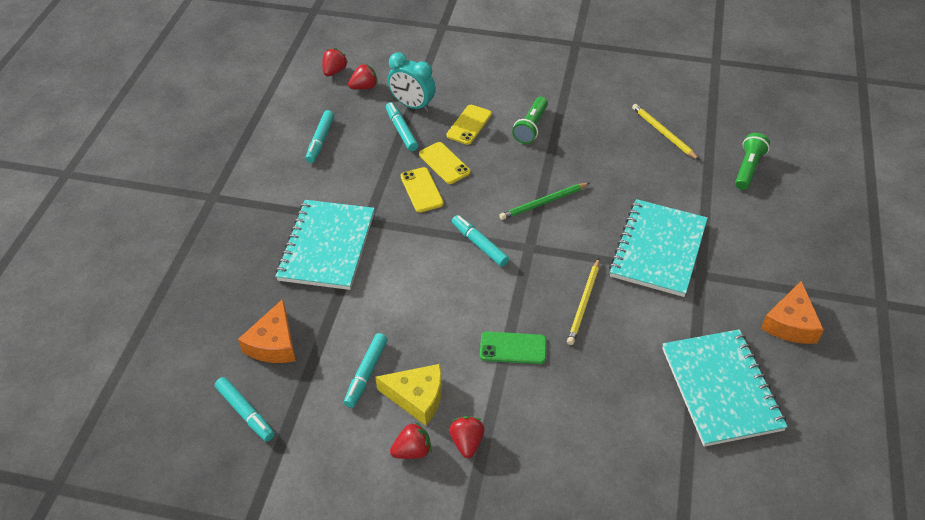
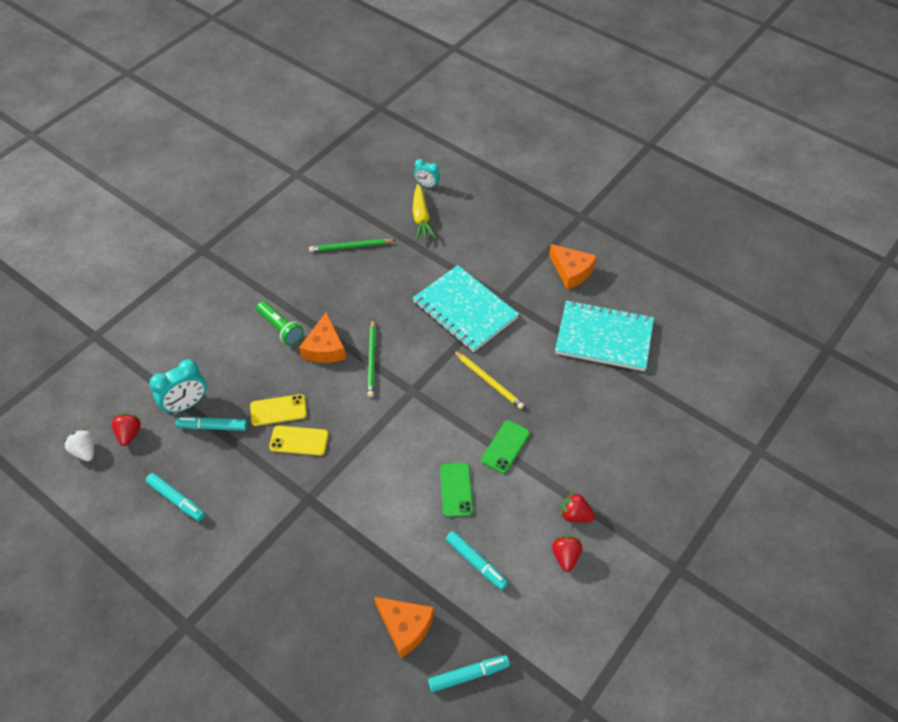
camera: 65 degrees left, 5 degrees up
(327, 246) = (318, 543): turquoise notebook -> none
(334, 71) = (85, 451): red strawberry -> white strawberry
(417, 397) = (518, 533): yellow cheese -> none
(438, 326) = (456, 489): none -> green phone
(469, 125) = (244, 372): yellow phone -> none
(479, 244) = (388, 424): turquoise marker -> none
(532, 165) = (324, 348): none -> orange cheese
(663, 133) = (351, 247): yellow pencil -> green pencil
(748, 168) = (421, 217): green flashlight -> yellow carrot
(794, 156) = (427, 185): none -> turquoise clock

